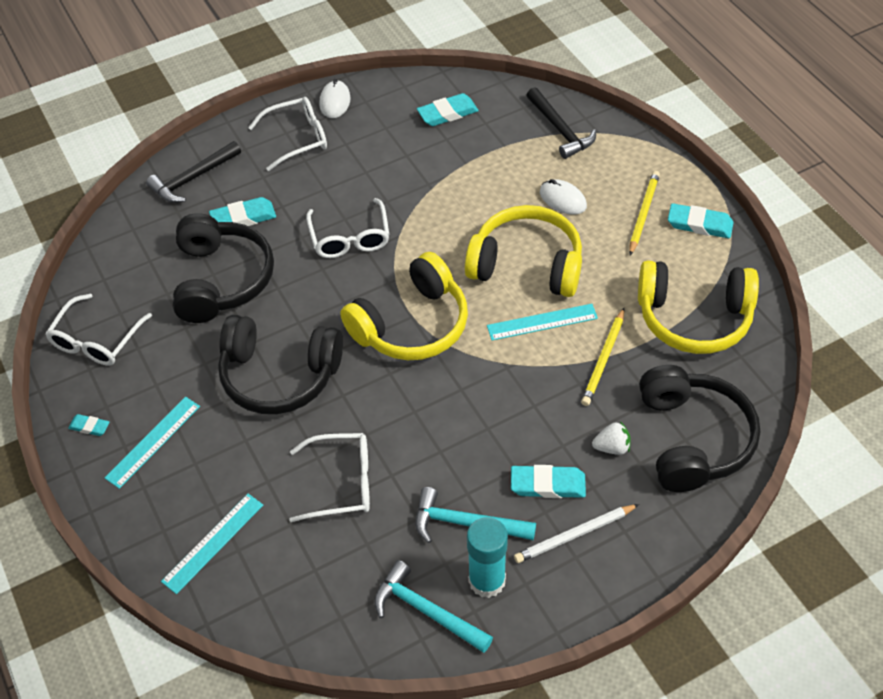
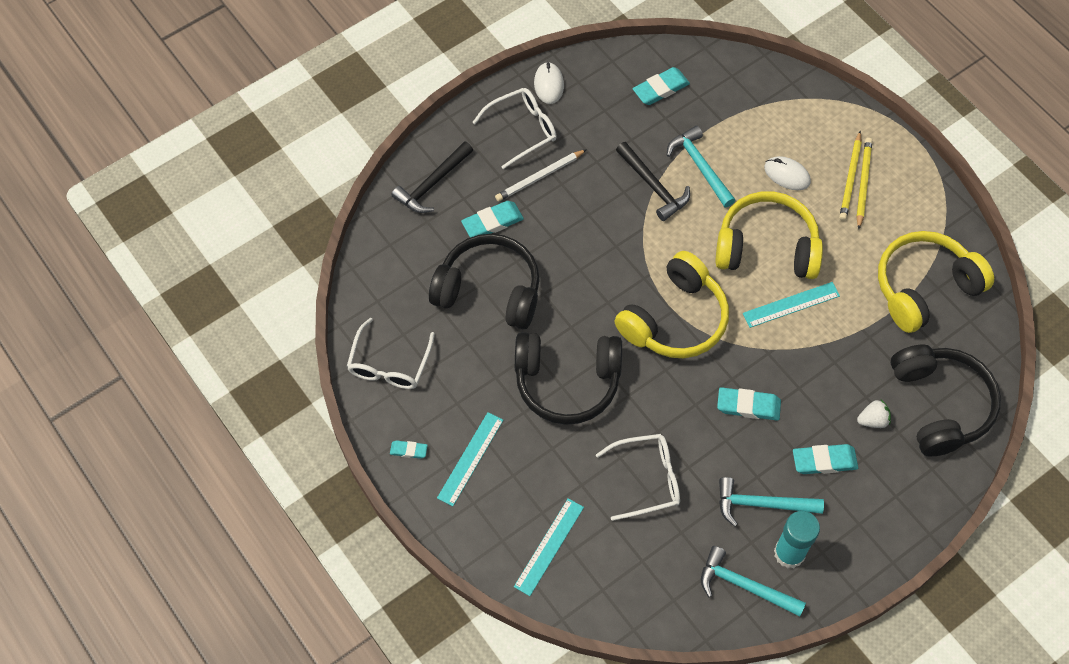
camera: 10 degrees left, 10 degrees up
(222, 280) = (489, 290): black headphones -> black headphones turned 60 degrees counterclockwise
(350, 238) = (598, 234): white glasses -> none
(472, 184) = (700, 166): none -> turquoise hammer
(560, 130) = (771, 98): black hammer -> black hammer (653, 186)
(575, 535) = (855, 504): white pencil -> white pencil (540, 177)
(604, 359) = (852, 336): yellow pencil -> yellow pencil (850, 178)
(694, 318) = (924, 287): yellow headphones -> yellow headphones turned 150 degrees clockwise
(699, 224) = (915, 190): turquoise eraser -> turquoise eraser (748, 406)

